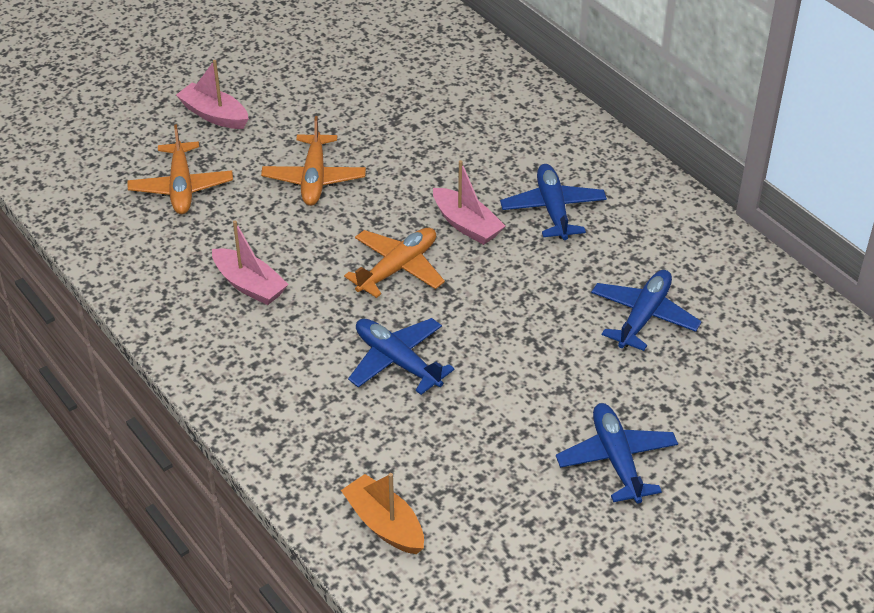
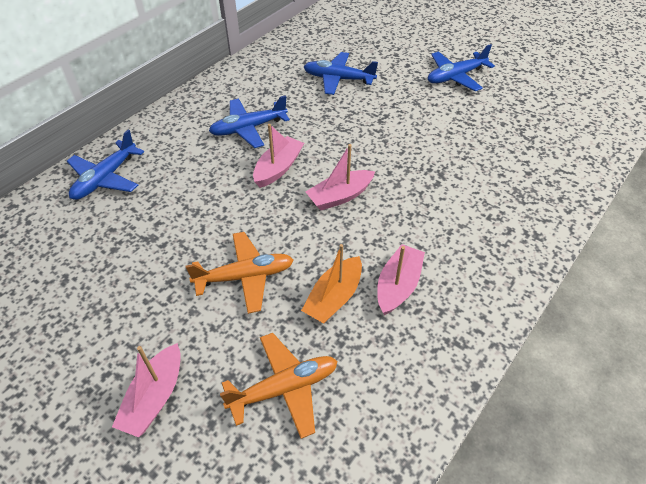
camera: 105 degrees left, 5 degrees up
(384, 524) = (567, 155): orange boat -> orange boat (334, 297)
(397, 361) = (433, 177): blue plane -> blue plane (105, 178)
(398, 268) = (340, 196): orange plane -> pink boat

